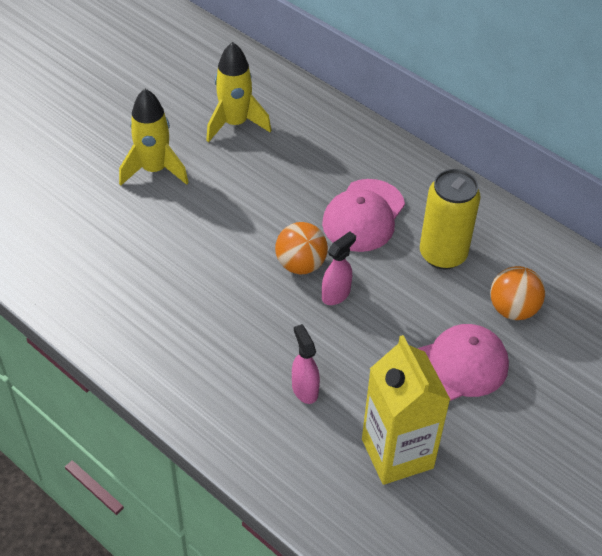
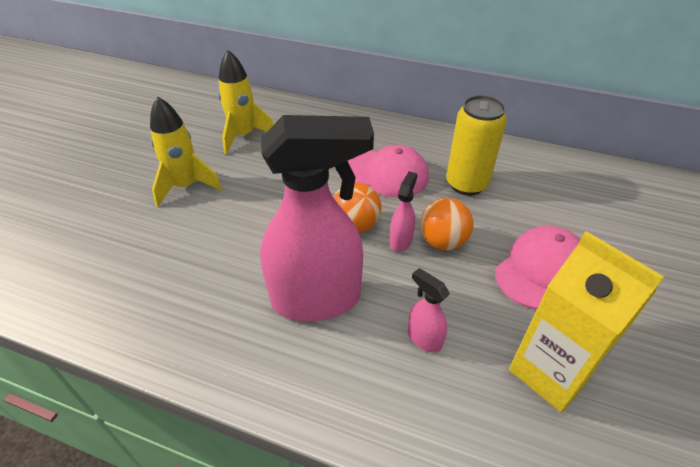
camera: 20 degrees left, 5 degrees down
(229, 325) = (317, 299): none -> pink spray bottle
(363, 216) = (386, 173): pink cap -> pink cap turned 75 degrees counterclockwise
(513, 309) = (549, 208): orange ball -> orange ball (442, 241)

